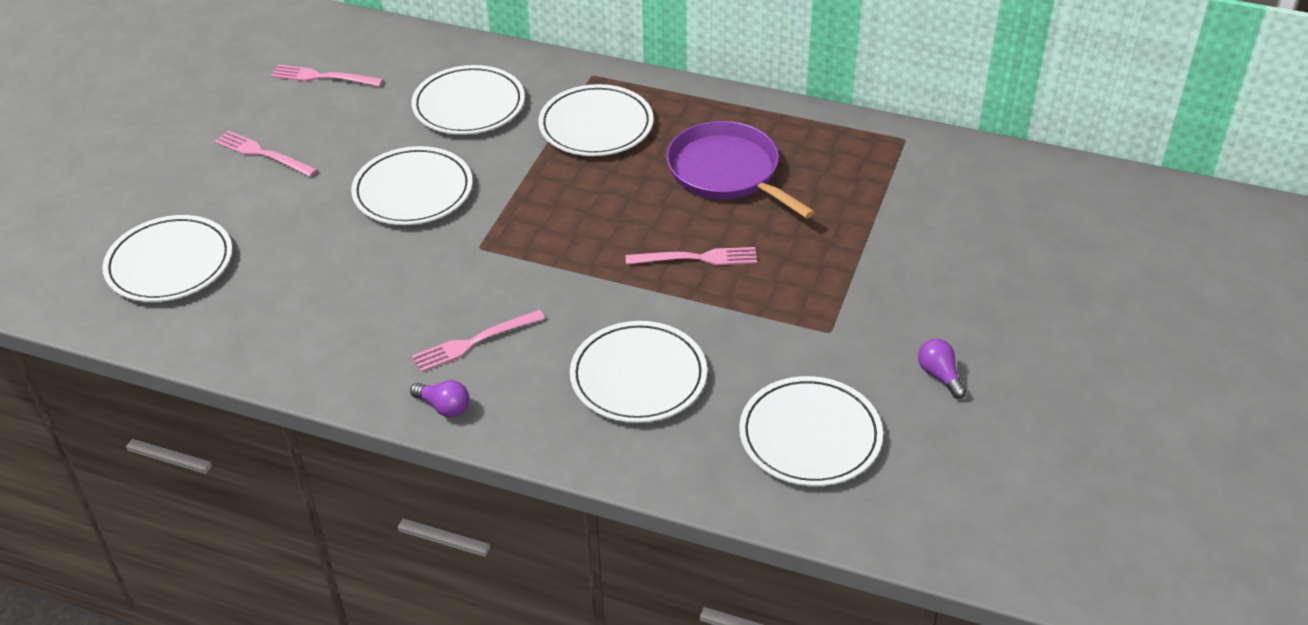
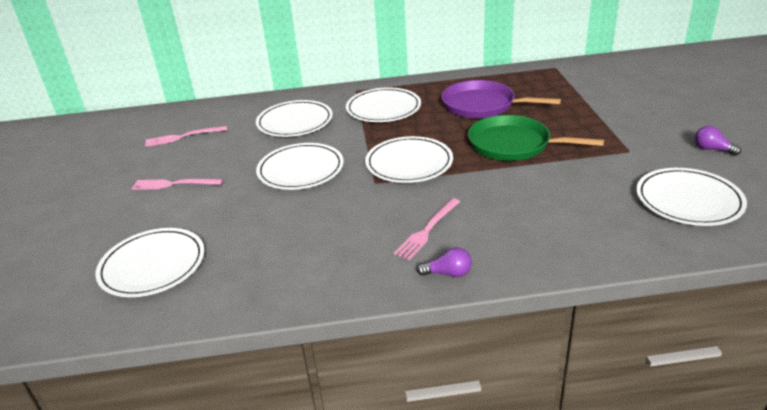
camera: 25 degrees left, 10 degrees down
(638, 377) = (553, 210): white plate -> white plate (409, 163)
(697, 258) = (513, 145): pink fork -> green pan

